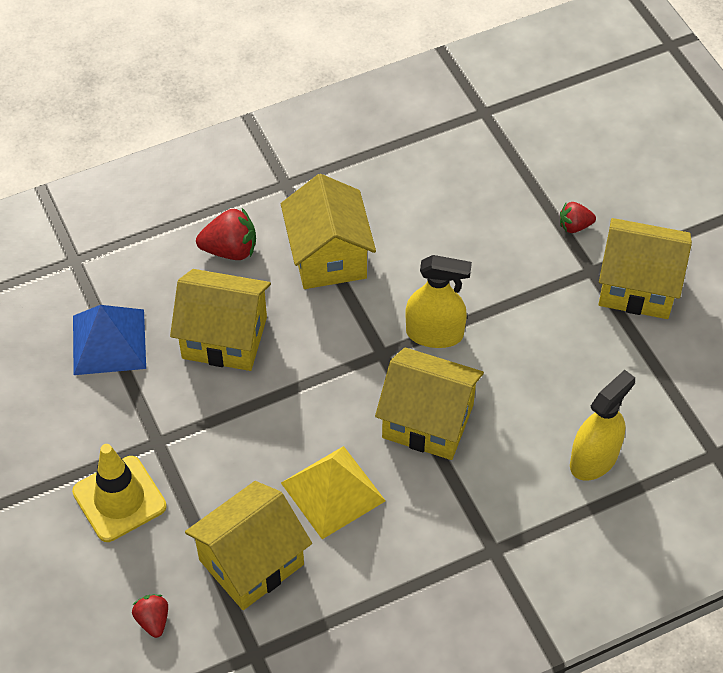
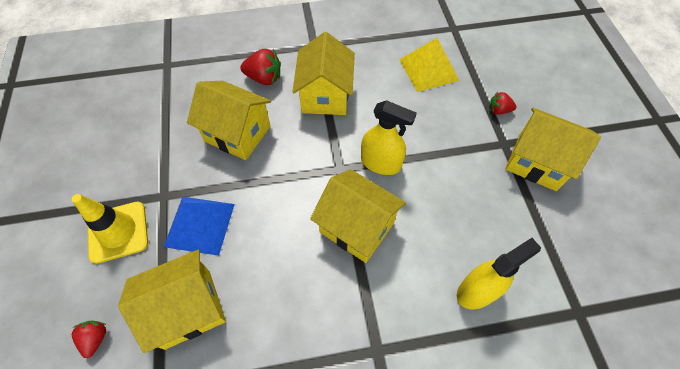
camera: 15 degrees right, 5 degrees up
(109, 341) = (163, 119): blue pyramid -> blue pyramid (199, 224)
(332, 491) = (269, 265): yellow pyramid -> yellow pyramid (428, 69)

